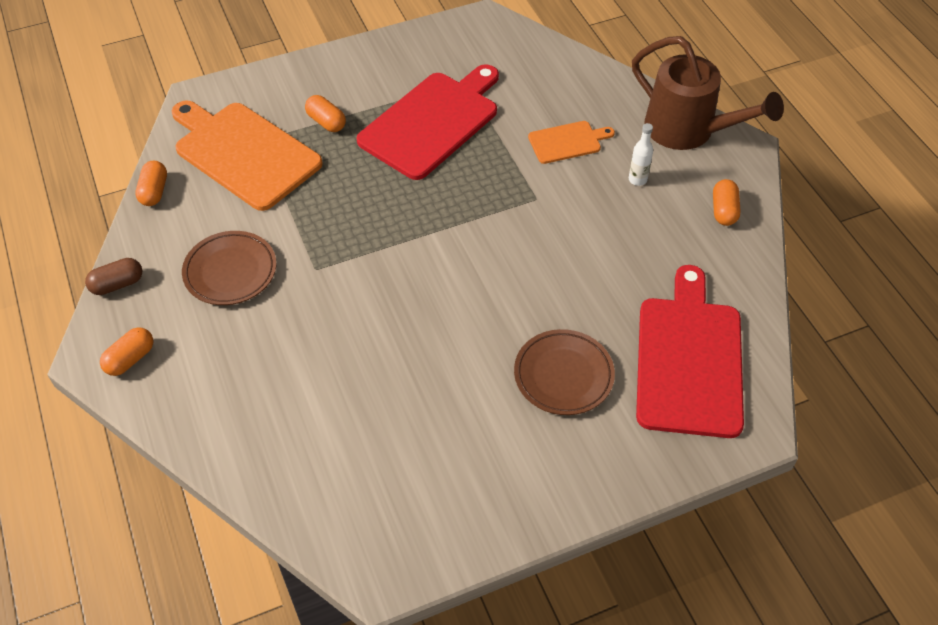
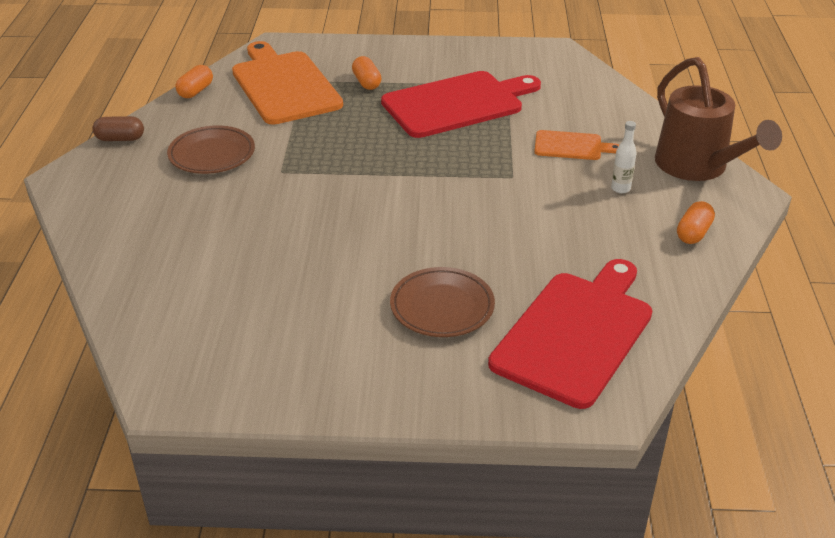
camera: 25 degrees right, 15 degrees down
(130, 359) = (90, 186): orange capsule -> none

